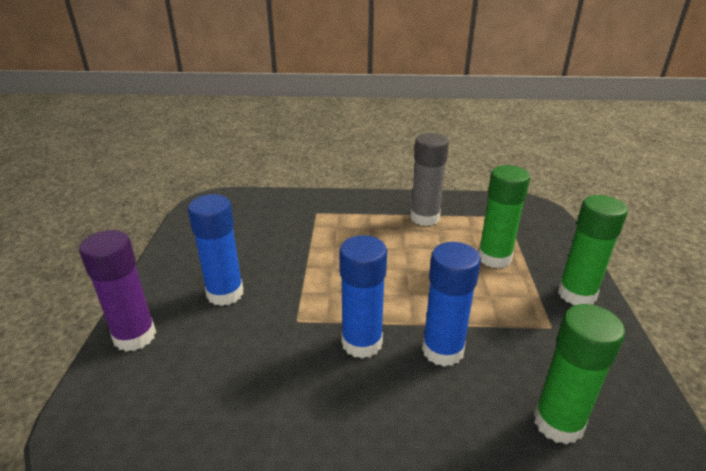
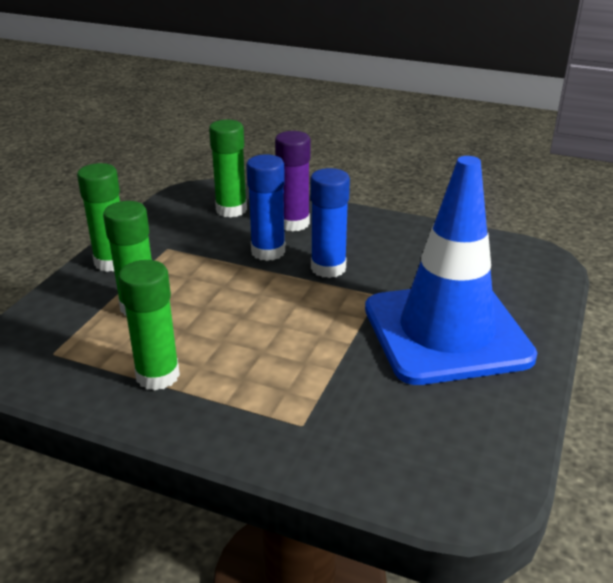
camera: 160 degrees left, 0 degrees up
(135, 336) = (531, 312): purple glue stick -> purple glue stick (293, 223)
(225, 293) = (446, 332): blue glue stick -> blue traffic cone
(425, 218) = (158, 376): grey glue stick -> green glue stick

